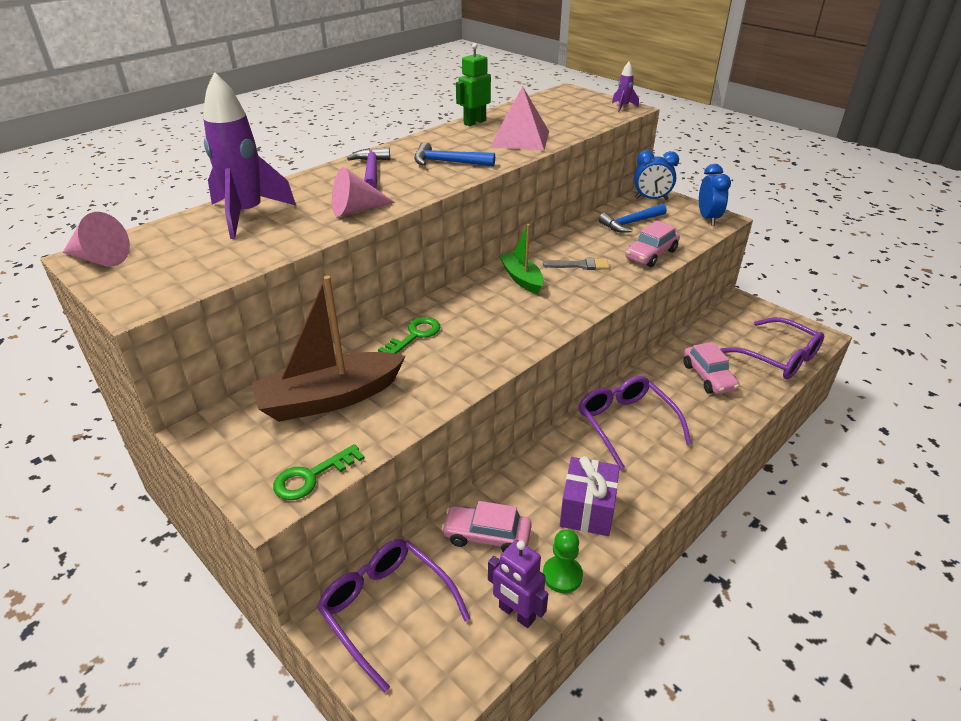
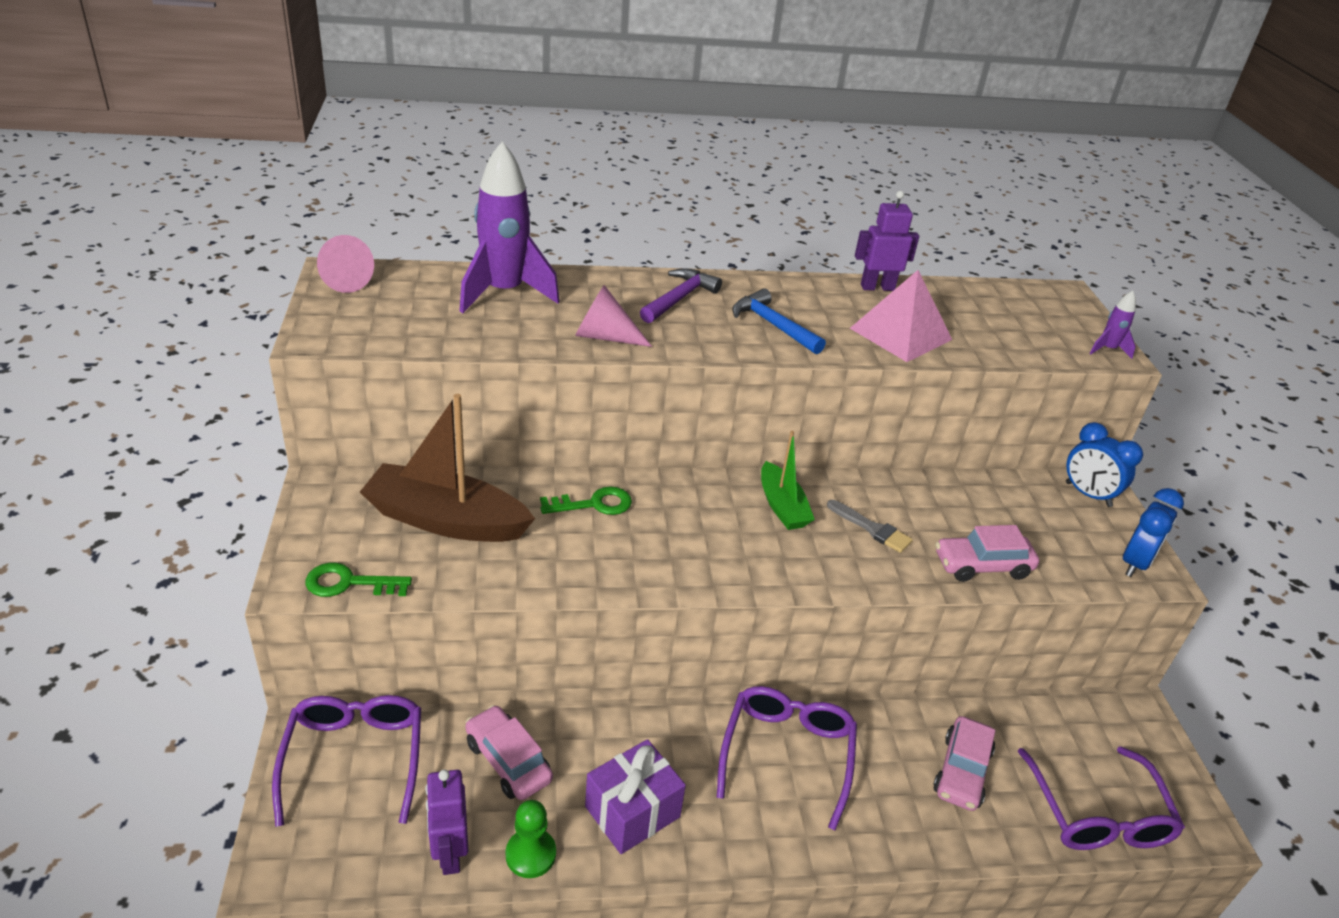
camera: 35 degrees right, 0 degrees up
(474, 122) = (877, 287): green robot -> purple robot
(521, 279) = (782, 506): green boat -> green boat turned 150 degrees clockwise
(630, 223) = (1011, 512): blue hammer -> none

